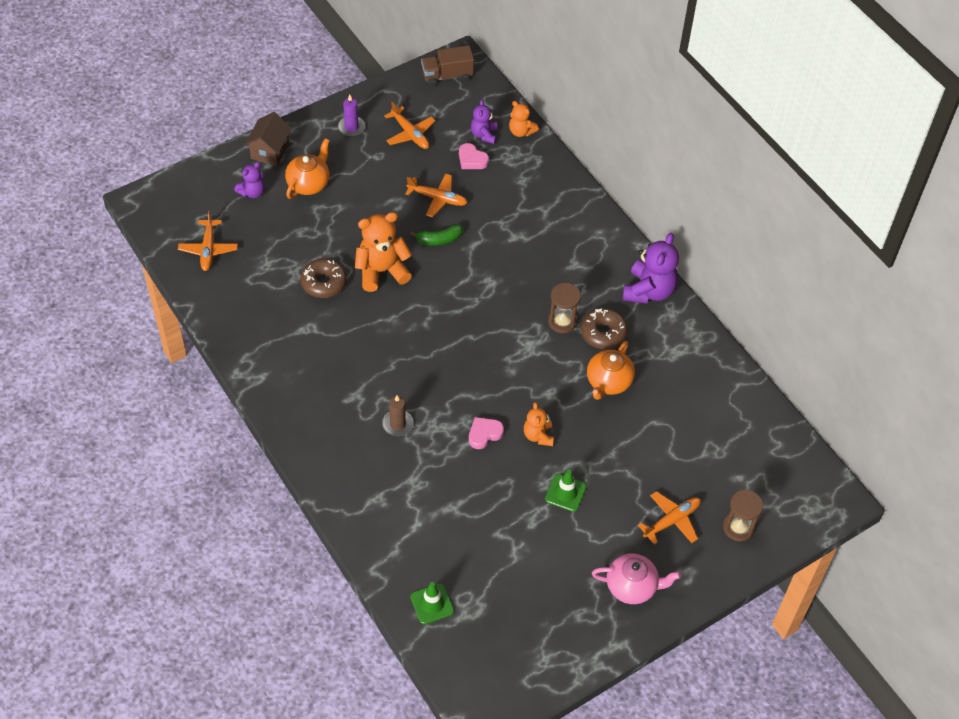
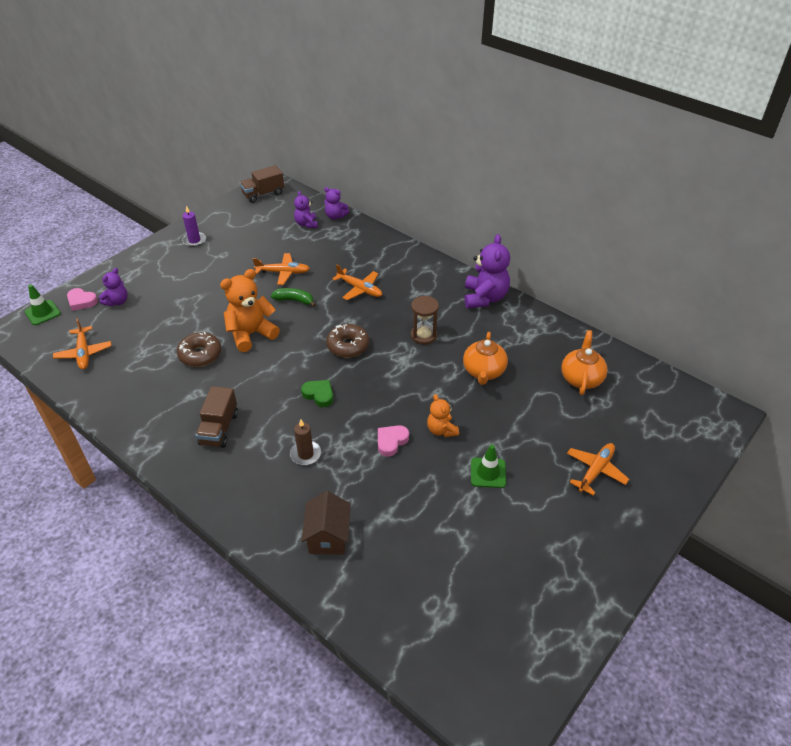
camera: 15 degrees left, 10 degrees down
(270, 151) = (127, 270): brown house -> brown house (328, 536)
(309, 183) = (167, 285): orange teapot -> orange teapot (581, 378)
(322, 374) = (219, 428): none -> brown truck
(410, 133) = (245, 235): orange plane -> orange plane (359, 289)
(430, 362) = (319, 394): none -> green heart
(432, 604) = (400, 620): green traffic cone -> green traffic cone (42, 313)
(439, 239) = (294, 300): green banana -> green banana turned 135 degrees counterclockwise
(472, 159) = (302, 241): pink heart -> pink heart (81, 301)
(521, 131) = (335, 216): orange teddy bear -> purple teddy bear
(603, 333) = (462, 336): brown donut -> brown donut (348, 346)
(632, 586) = (590, 542): pink teapot -> none
(738, 527) = (656, 460): brown hourglass -> none

